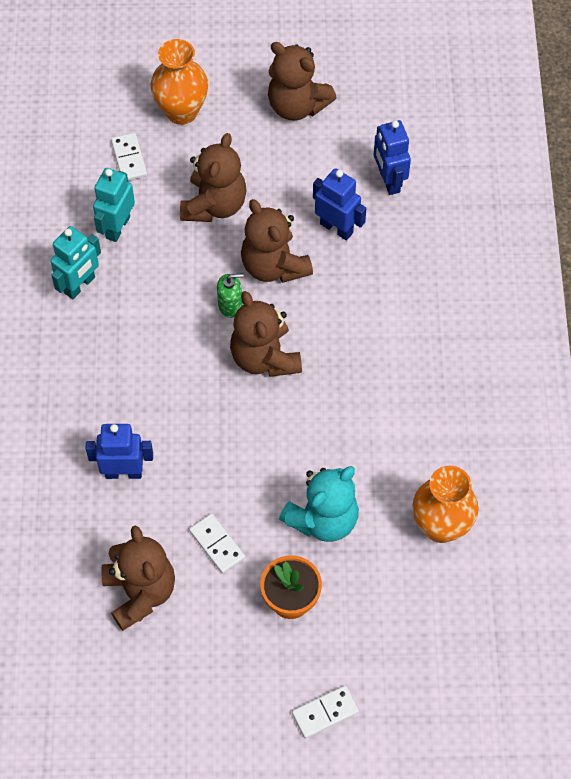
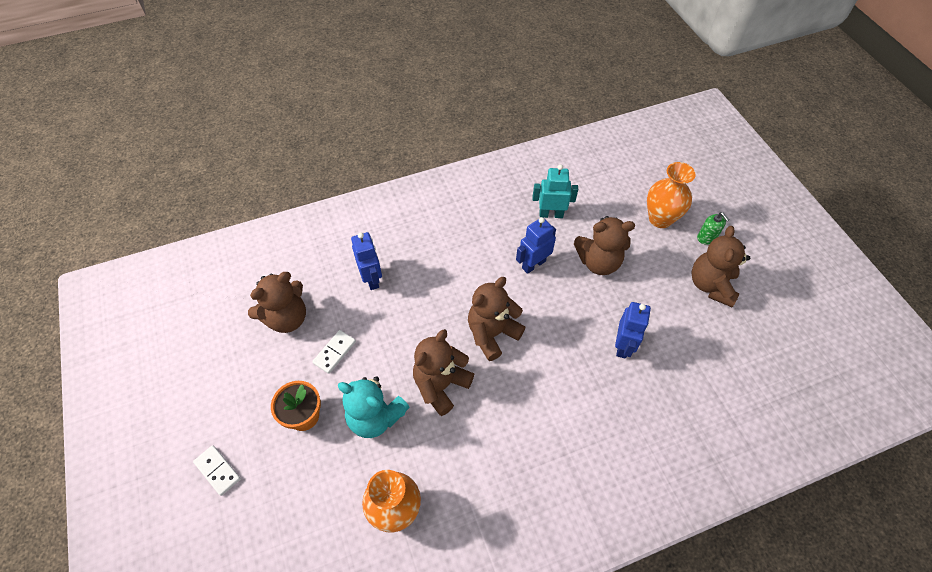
camera: 70 degrees right, 5 degrees down
(80, 285) = (498, 209): turquoise robot -> none
(129, 158) = (606, 203): white domino -> none
(230, 305) = (524, 298): green soap dispenser -> green soap dispenser (706, 237)
(274, 266) = (569, 315): brown teddy bear -> brown teddy bear (441, 385)
(389, 181) = (685, 369): blue robot -> blue robot (533, 264)

